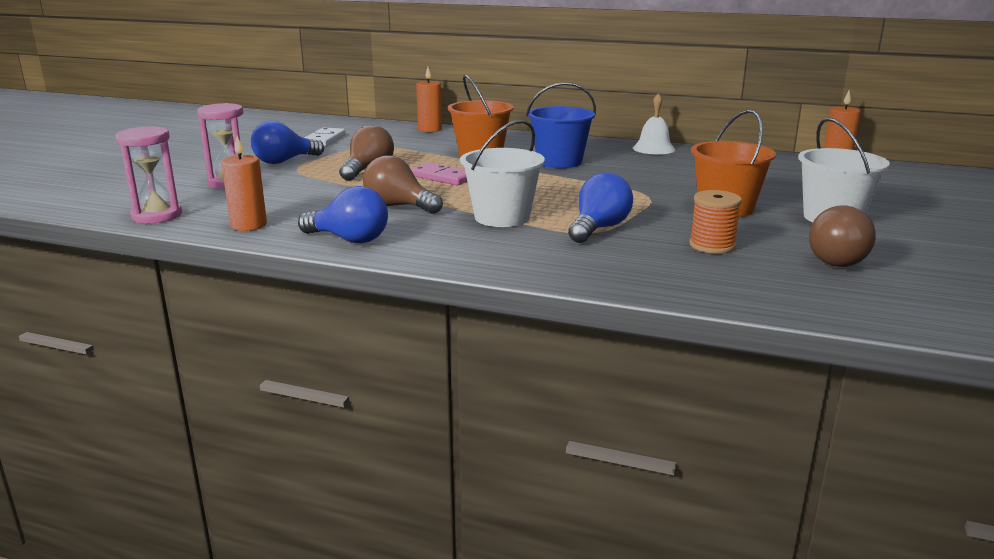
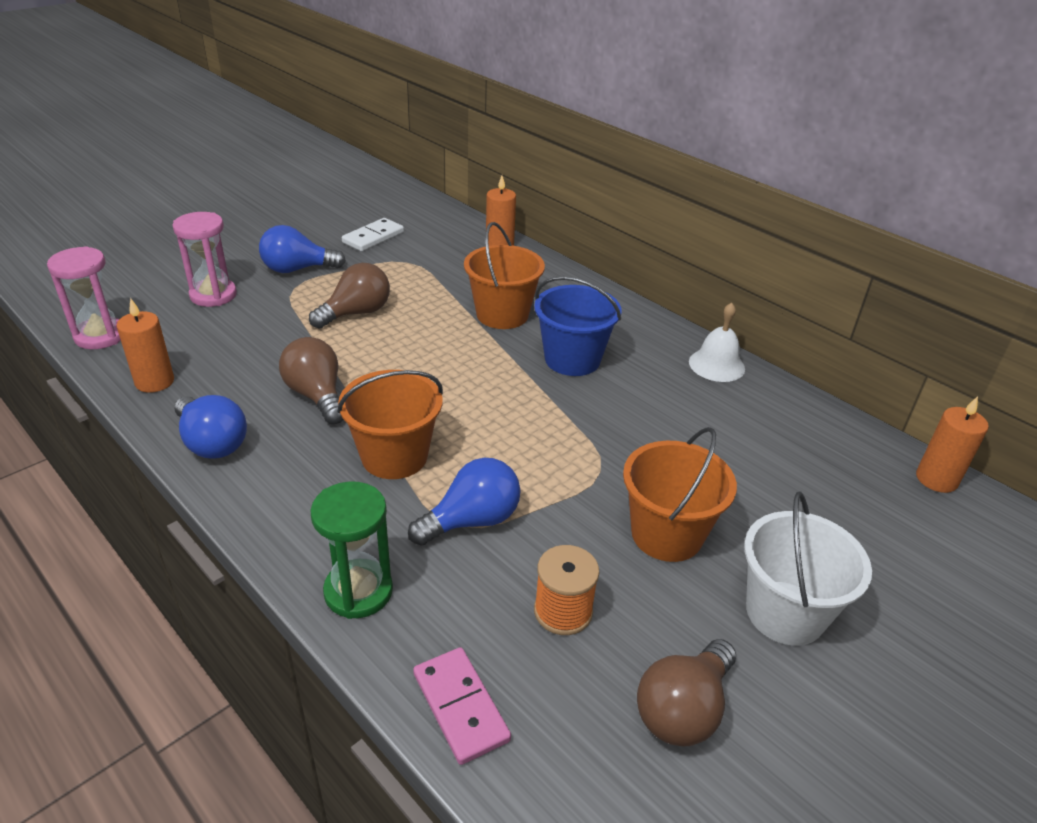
camera: 25 degrees right, 15 degrees up
(442, 177) = (415, 351): pink domino -> pink domino (460, 707)
(502, 217) = (394, 456): white bucket -> orange bucket
(570, 269) = (358, 591): none -> green hourglass

